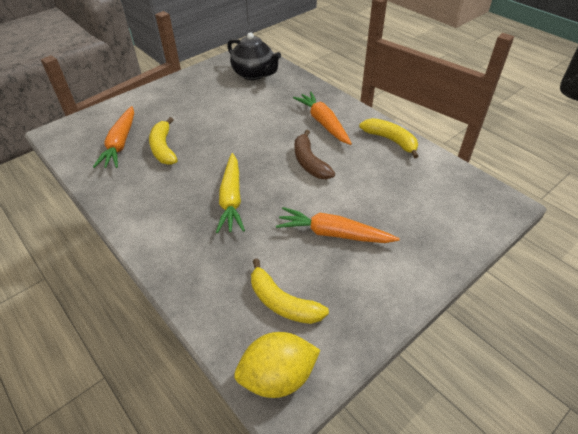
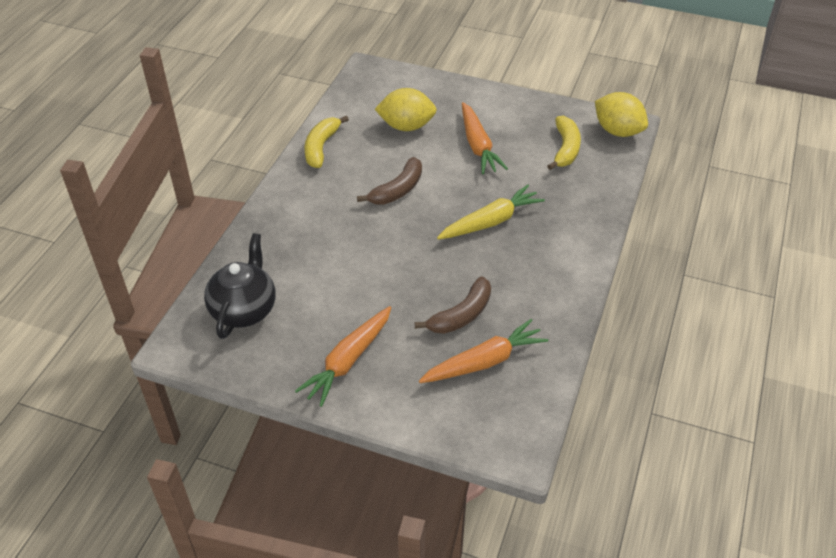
camera: 120 degrees left, 0 degrees up
(163, 148) = (461, 315): yellow banana -> brown banana
(323, 123) = (321, 203): orange carrot -> orange carrot (348, 361)
(392, 197) = (406, 126): none -> yellow lemon

